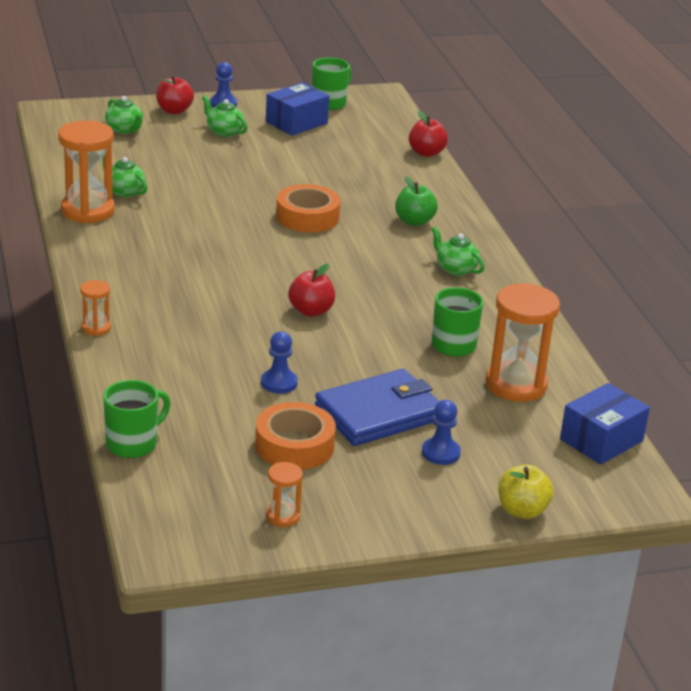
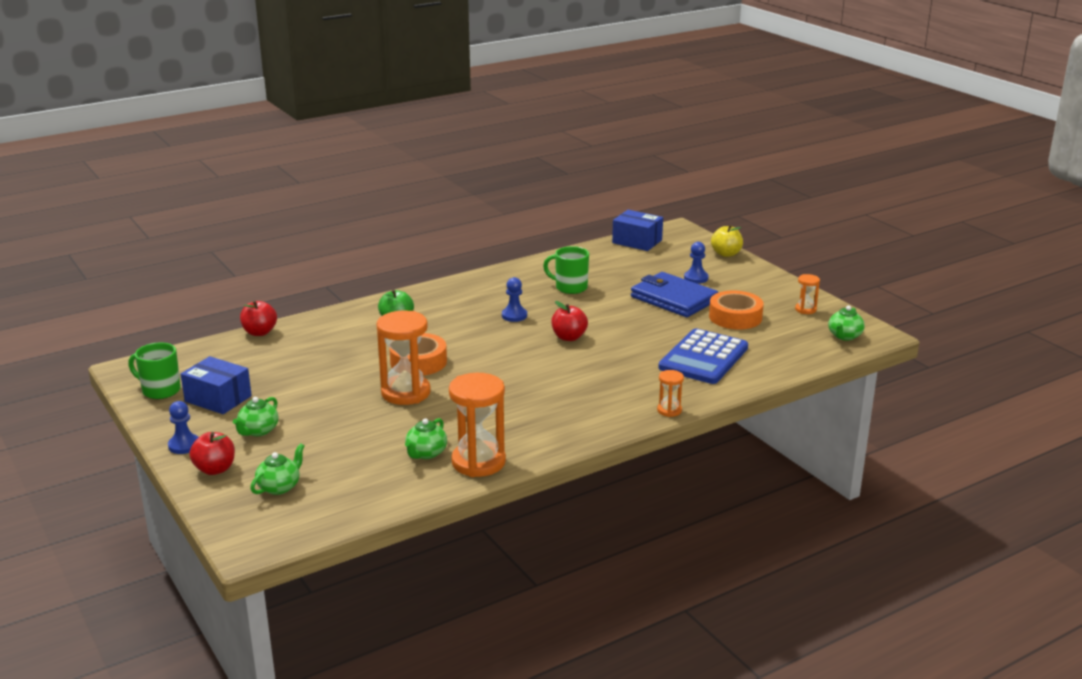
camera: 105 degrees left, 5 degrees down
(133, 444) = (791, 365): green mug -> none
(197, 385) = (704, 358): none -> blue calculator
(279, 383) = (672, 333): blue pawn -> blue pawn (514, 316)
(455, 269) = (464, 298): green teapot -> green teapot (844, 336)
(516, 385) = (601, 266): orange hourglass -> orange hourglass (406, 393)

